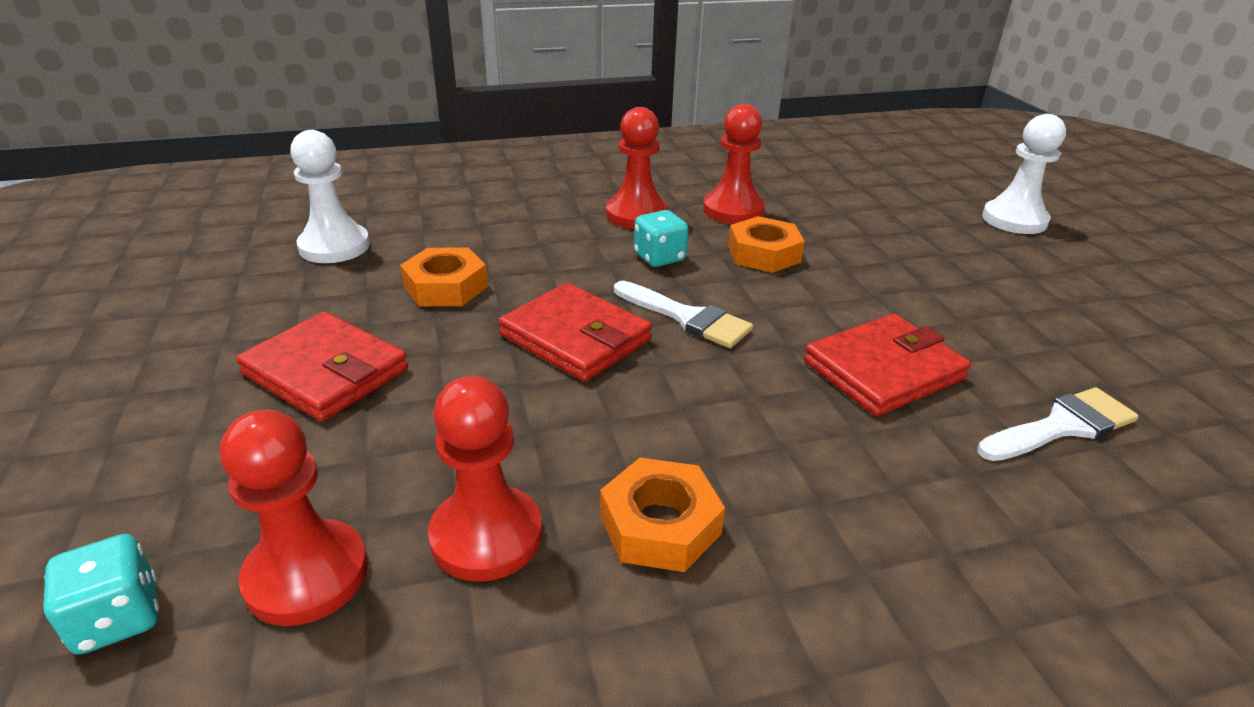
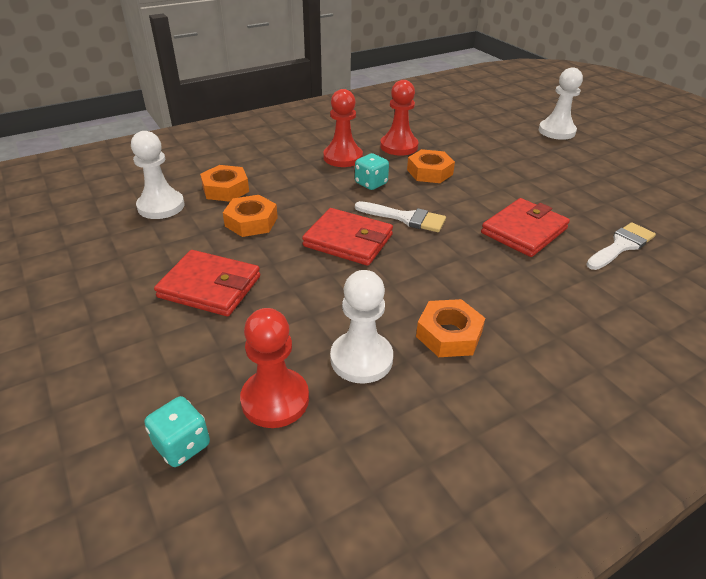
camera: 15 degrees left, 5 degrees up
(438, 236) = (225, 189): none -> orange nut
(486, 536) = (361, 359): red pawn -> white pawn

